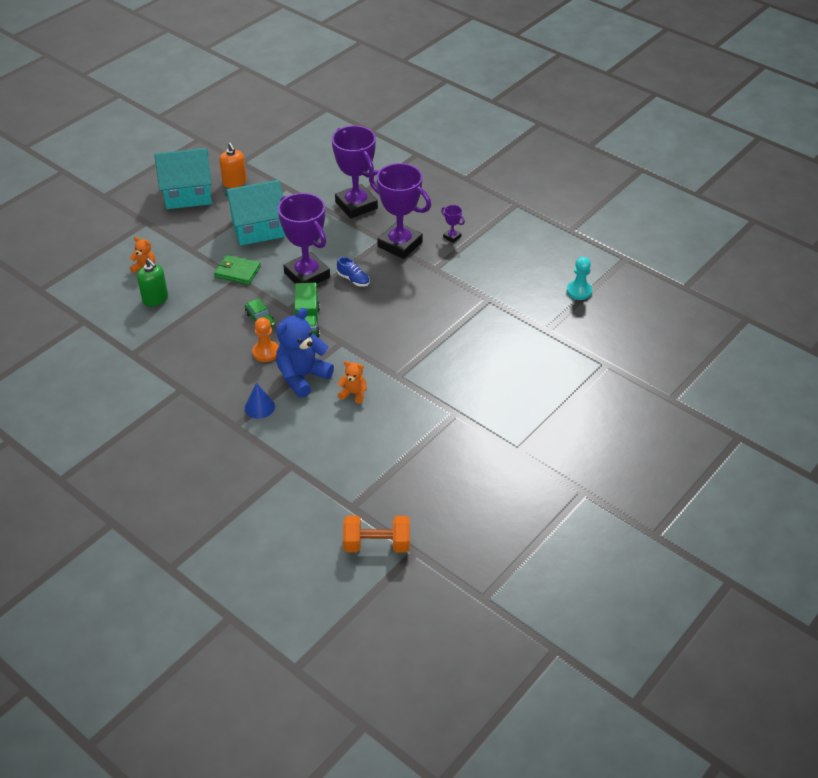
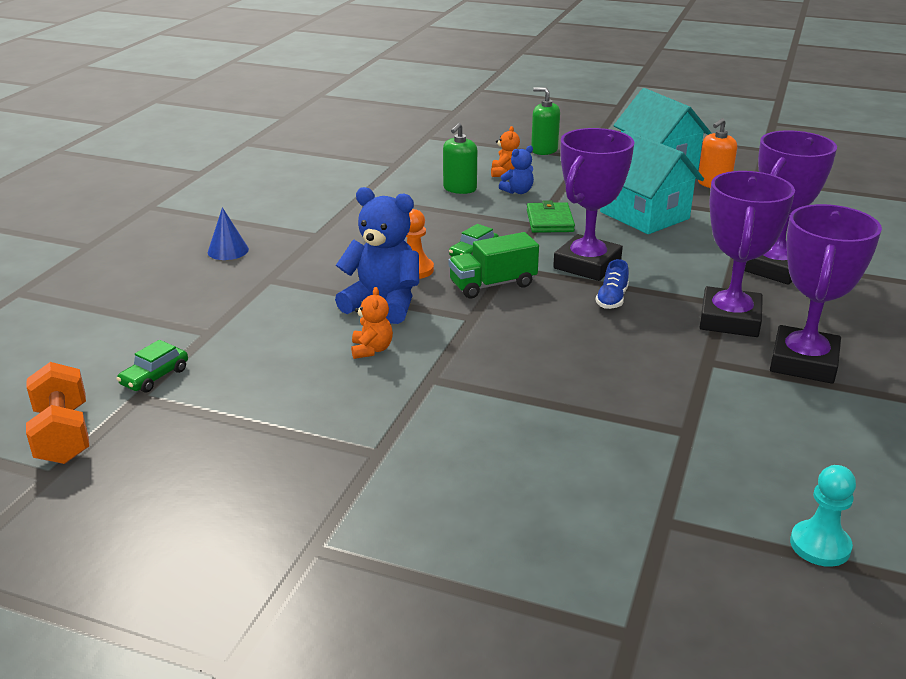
camera: 70 degrees right, 15 degrees down
(118, 237) = (544, 150): none -> green soap dispenser
(181, 272) = (518, 191): none -> blue teddy bear
(259, 407) = (310, 287): blue cone -> blue cone (228, 250)
(332, 497) = (155, 377): none -> green car
(452, 237) = (803, 362): purple trophy -> purple trophy, size x2.46

